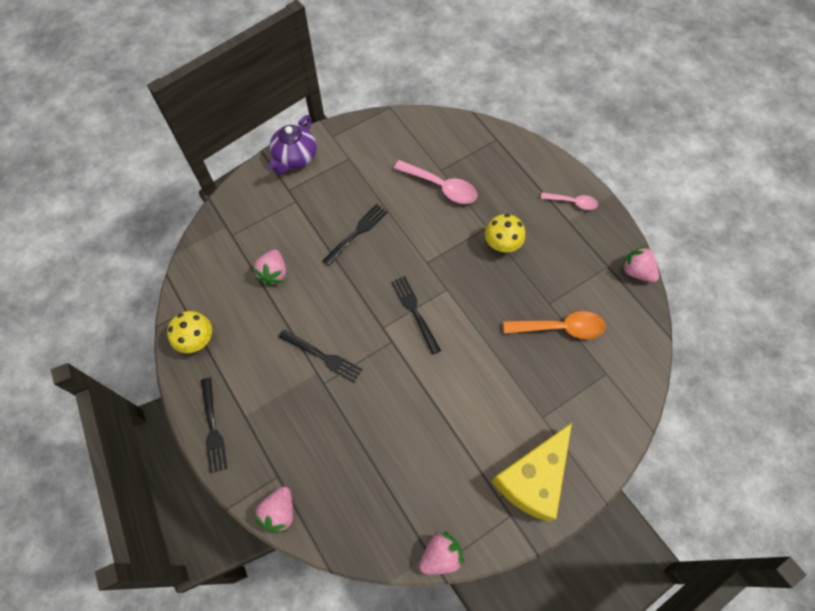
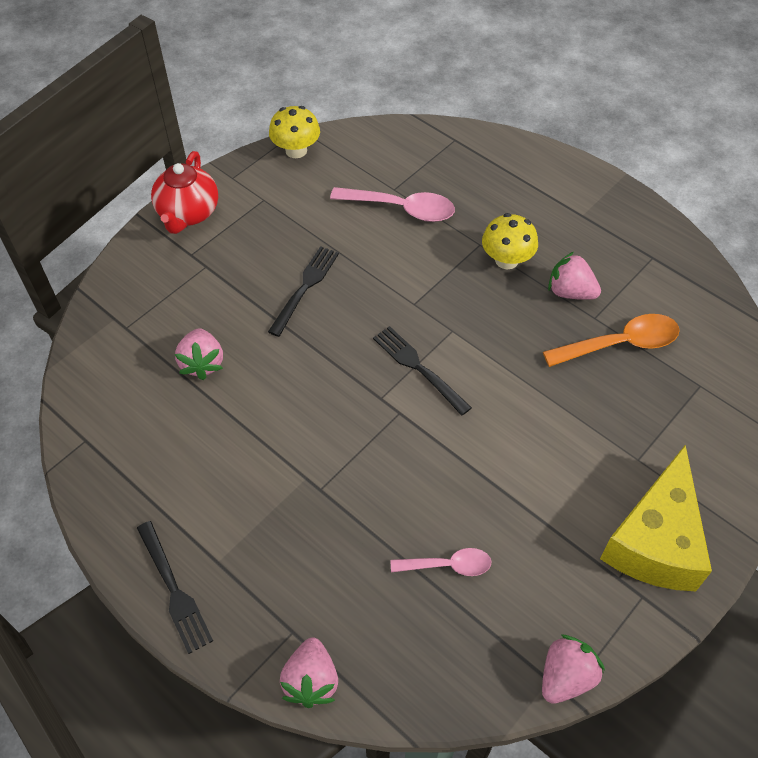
camera: 15 degrees left, 10 degrees down
(196, 340) = (114, 475): yellow mushroom -> yellow mushroom (296, 150)
(295, 158) = (188, 213): purple teapot -> red teapot
(322, 356) = (308, 454): black fork -> none
(572, 202) = (580, 193): pink spoon -> pink spoon (448, 565)
(636, 271) = (691, 256): pink strawberry -> pink strawberry (570, 292)

